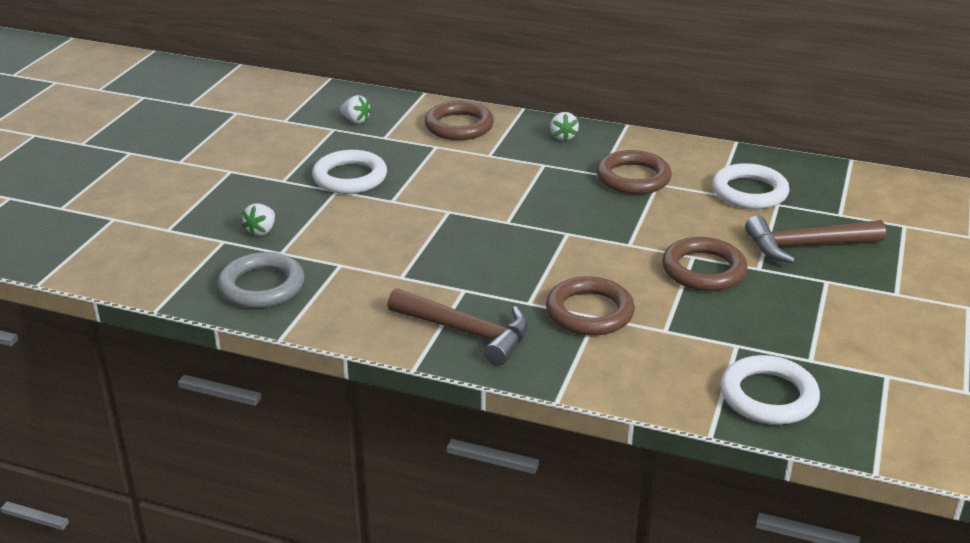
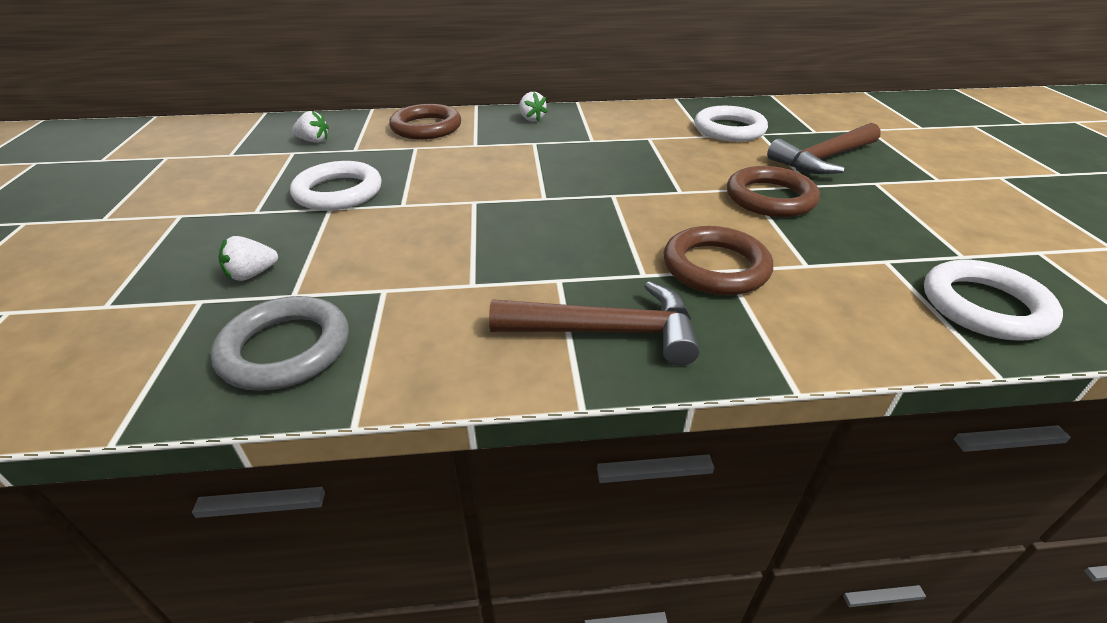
camera: 25 degrees left, 5 degrees up
(261, 231) = (252, 274): white strawberry -> white strawberry turned 60 degrees clockwise
(633, 178) = (624, 138): brown ring -> none

